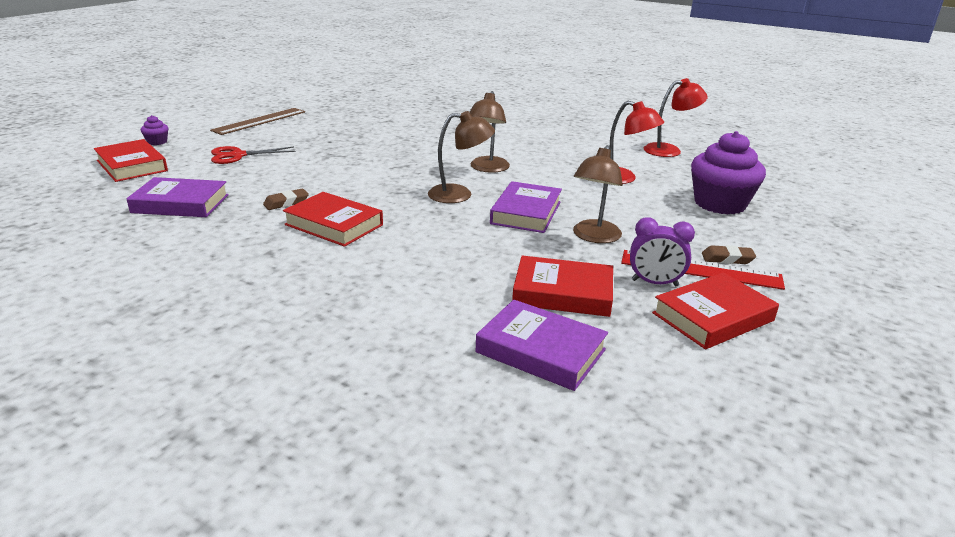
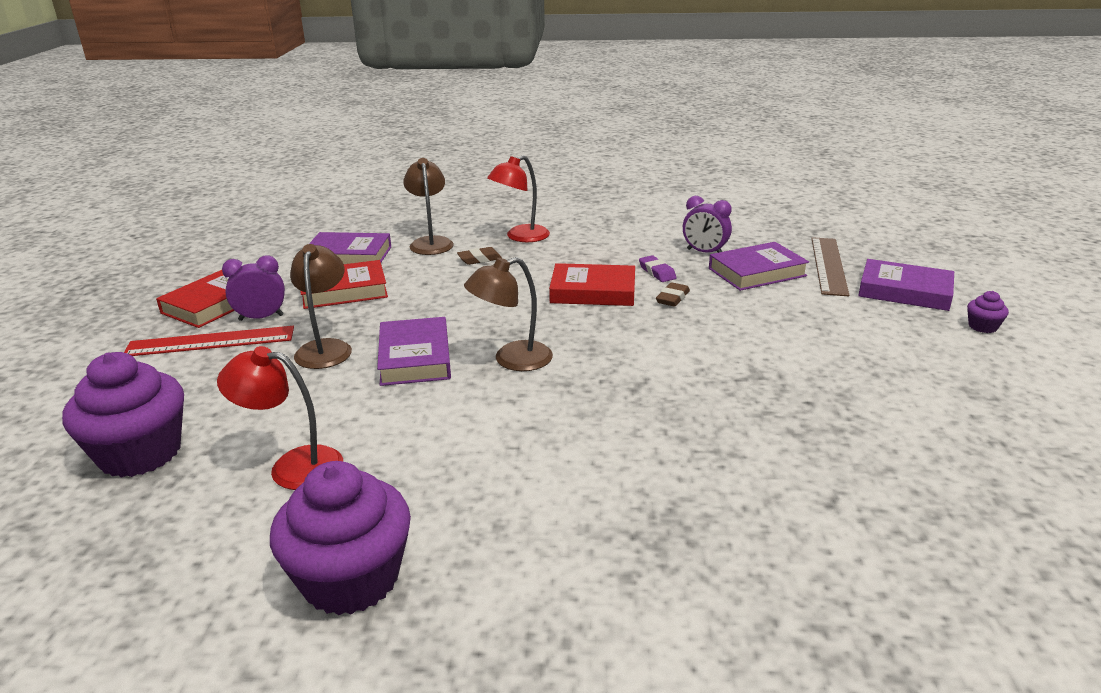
camera: 155 degrees right, 0 degrees up
(132, 166) = (904, 291): red book -> purple book
(171, 233) = (704, 252): none -> purple clock
(238, 155) = (849, 337): red scissors -> none
(252, 226) = (657, 272): none -> purple eraser
(259, 121) = (997, 413): brown ruler -> brown ruler (829, 265)
(487, 168) = (517, 419): brown lamp -> brown lamp (430, 242)
(599, 144) = (351, 579): none -> purple cupcake
(669, 150) = (182, 612): red lamp -> red lamp (520, 237)
(727, 259) = (174, 361): brown eraser -> brown eraser (479, 259)

